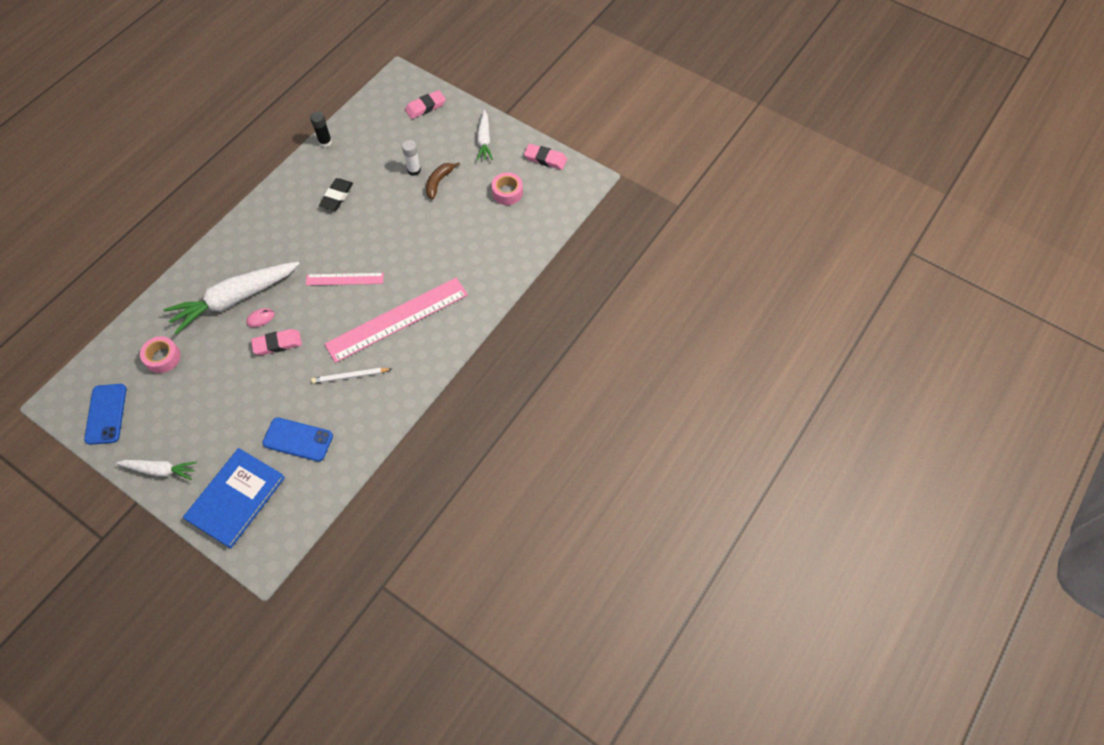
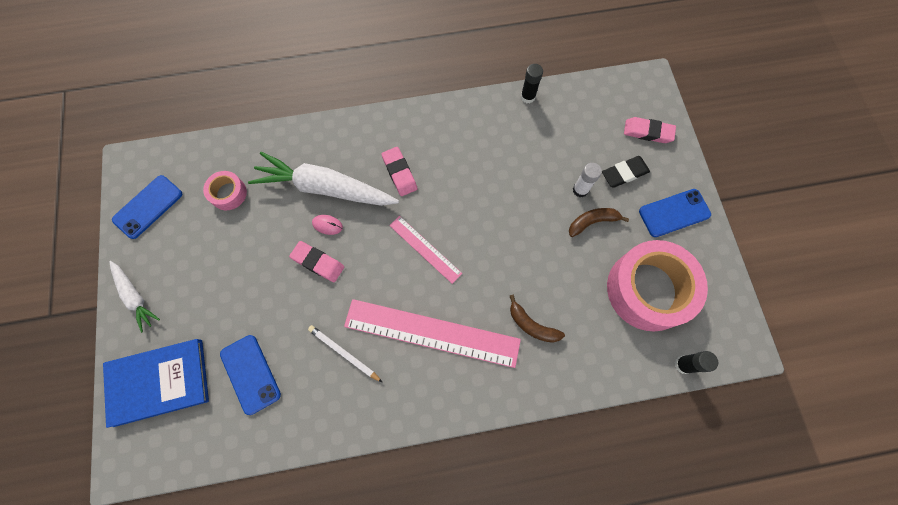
camera: 45 degrees right, 10 degrees up
(337, 196) = (490, 159): black eraser -> black eraser (624, 173)
(456, 265) = (532, 325): none -> brown banana
(484, 140) = (674, 213): white carrot -> blue phone
(507, 192) = (648, 290): pink tape -> pink tape, size x2.16
(545, 159) = (718, 285): pink eraser -> pink eraser (399, 173)
(563, 215) = (683, 364): none -> black glue stick

